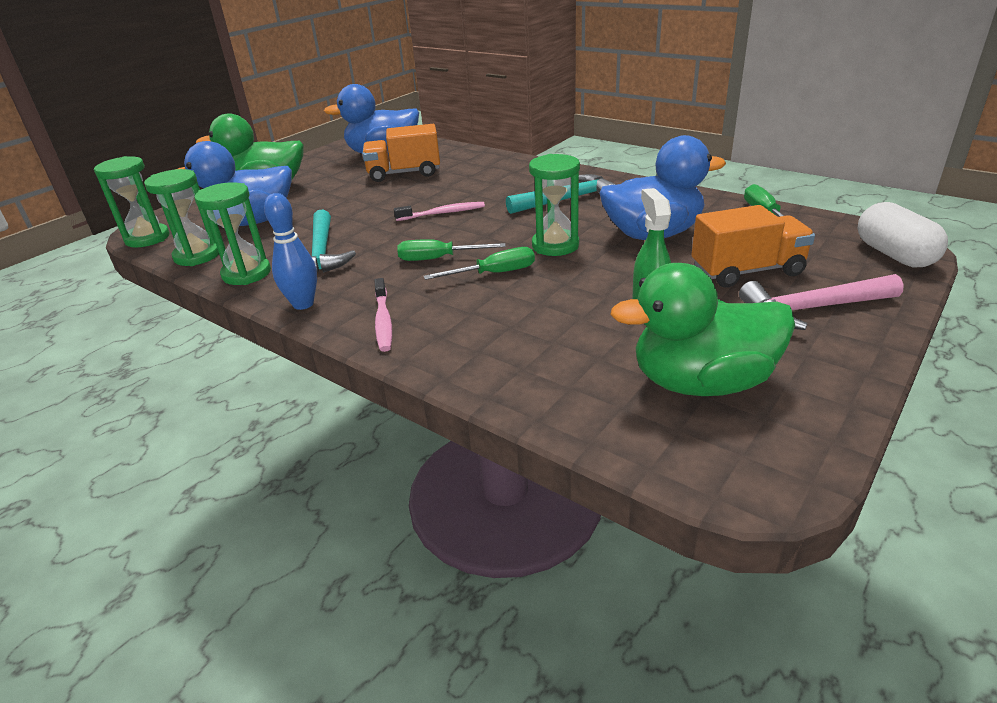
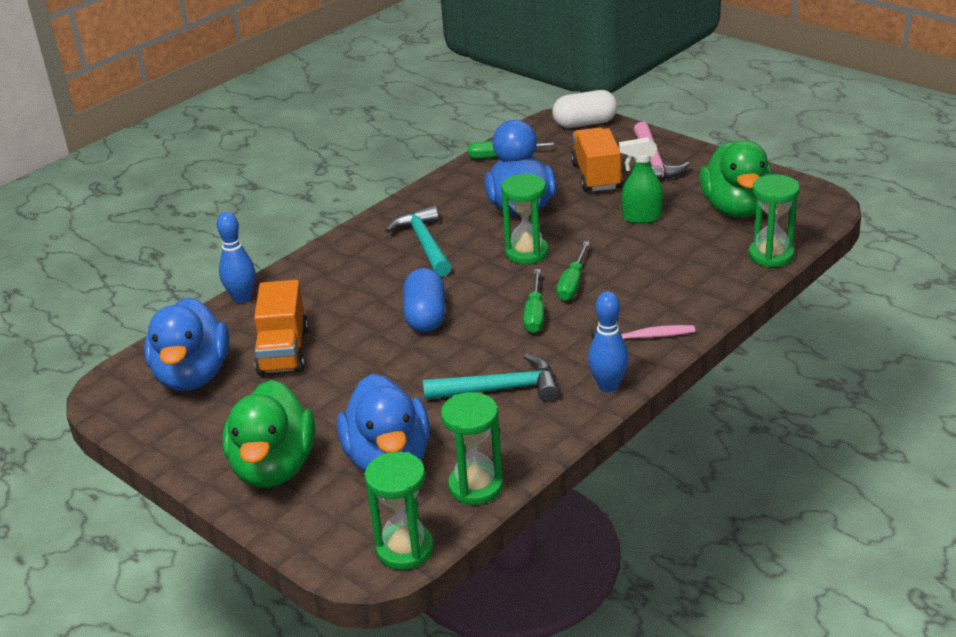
camera: 85 degrees left, 0 degrees up
(246, 274) = (534, 436): green hourglass -> green hourglass (771, 255)
(443, 213) = (426, 316): pink toothbrush -> blue capsule
(478, 152) = (242, 298): none -> blue bowling pin
(494, 273) = (572, 283): green screwdriver -> green screwdriver turned 150 degrees counterclockwise

